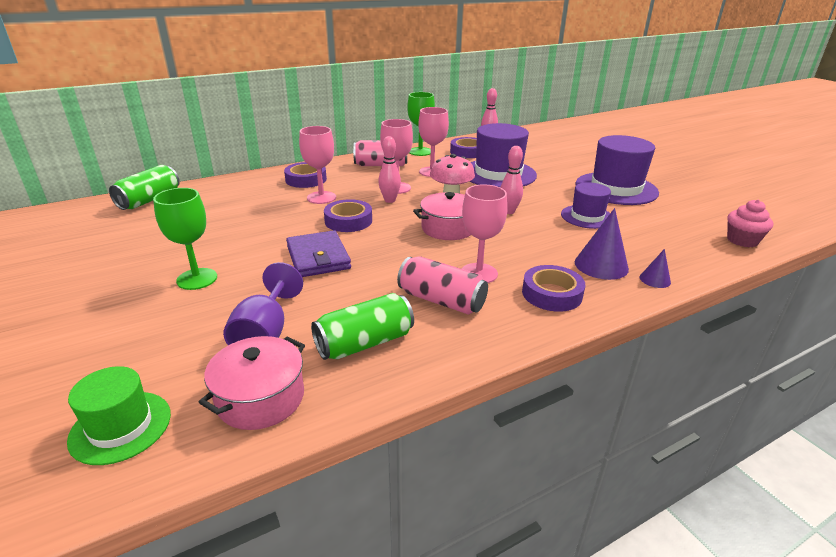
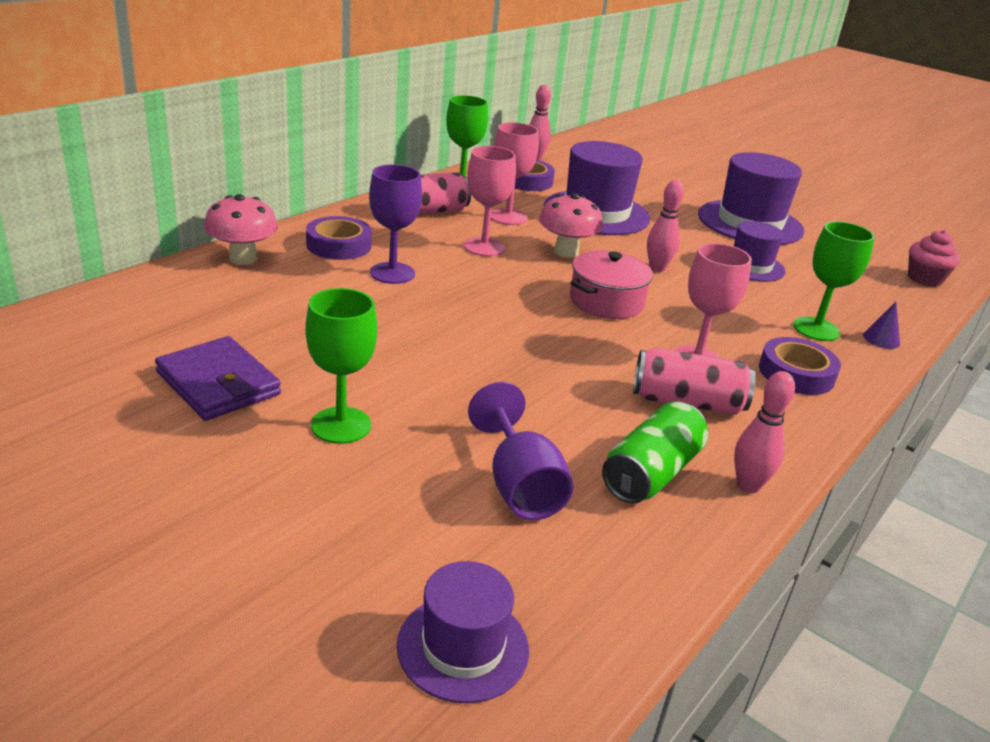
camera: 25 degrees left, 0 degrees up
(120, 427) = (463, 647): green hat -> purple hat
(149, 200) = (115, 306): green can -> none
(243, 182) = (243, 258): none -> pink mushroom
(260, 398) = (598, 568): pink pot -> none
(318, 257) = (480, 367): purple wallet -> purple wallet (218, 383)
(321, 197) = (392, 273): pink goblet -> purple goblet
(348, 221) = (467, 306): purple tape -> none
(390, 200) = (493, 267): pink bowling pin -> pink bowling pin (748, 486)
(601, 265) = (816, 329): purple cone -> green goblet

